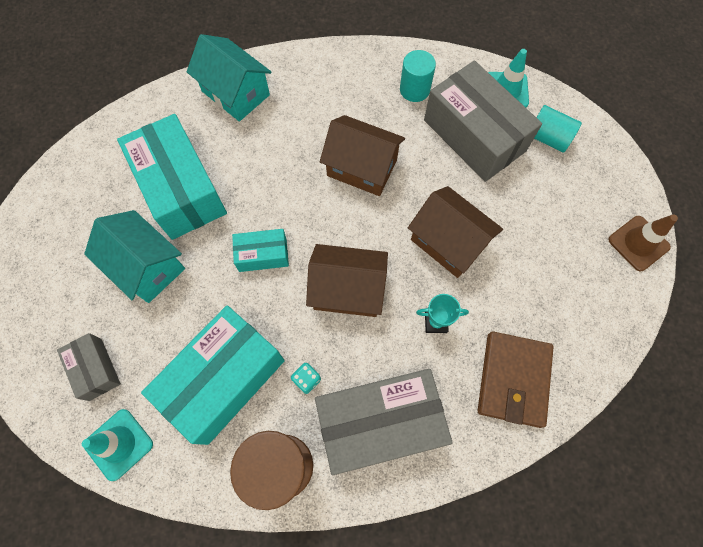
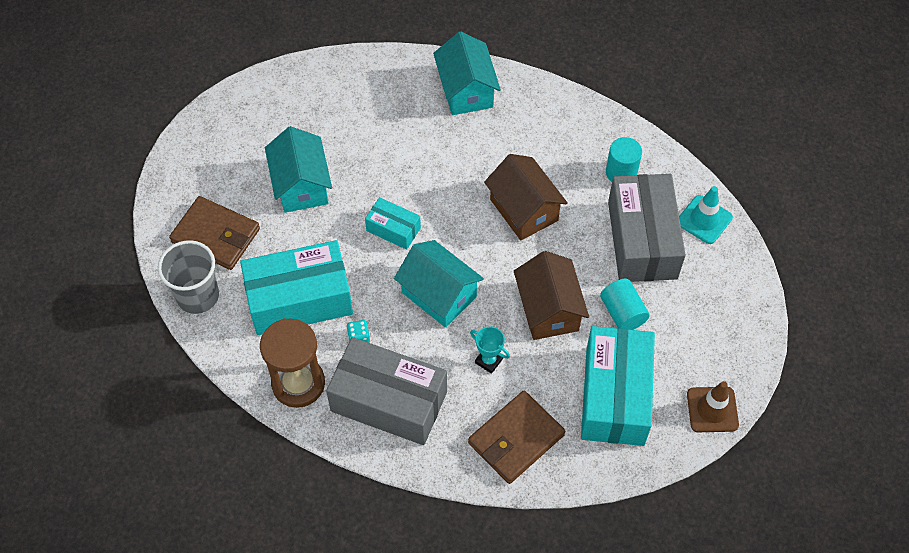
camera: 35 degrees right, 10 degrees down
(95, 369) = (216, 235): grey box -> brown wallet
(119, 444) = (198, 296): turquoise traffic cone -> grey cup
(181, 189) = (367, 142): turquoise box -> turquoise box (614, 396)
(348, 289) = (439, 294): brown house -> turquoise house
(548, 138) = (707, 280): turquoise cylinder -> turquoise cylinder (622, 313)

